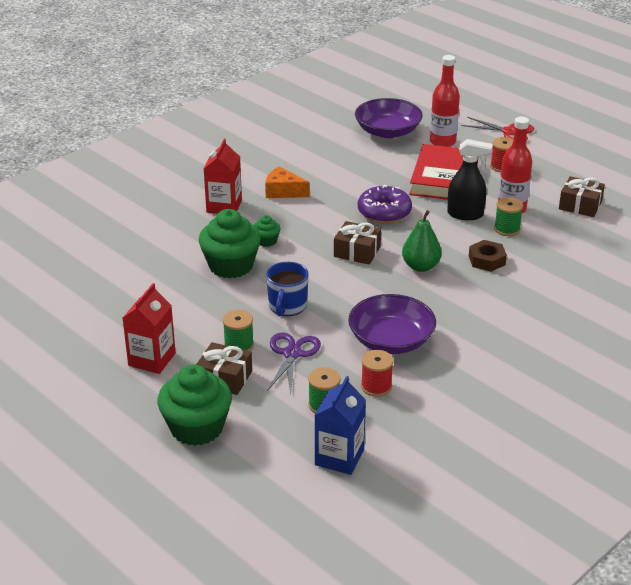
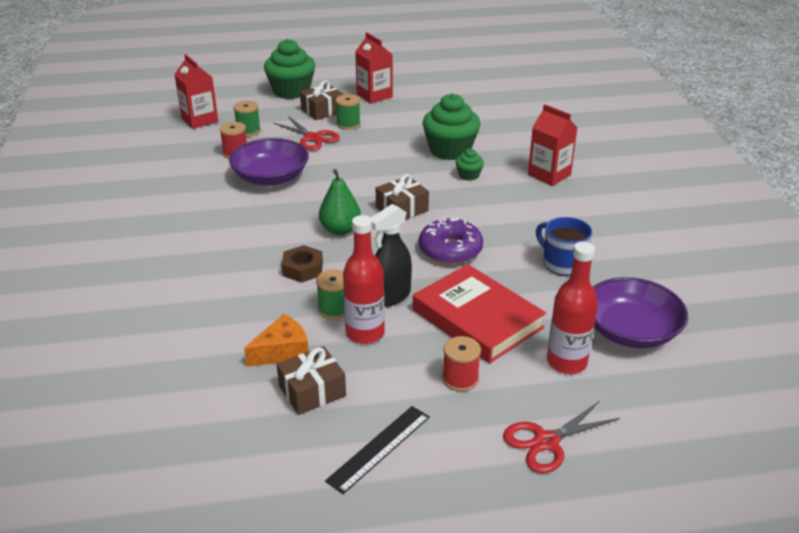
camera: 125 degrees right, 0 degrees up
(283, 191) = (547, 211): orange cheese -> orange cheese (282, 351)
(287, 306) = (367, 154): blue mug -> blue mug (562, 264)
(292, 354) = (312, 138): purple scissors -> red scissors
(339, 457) = (200, 120): blue carton -> red carton
(583, 171) = (379, 448): none -> black ruler

